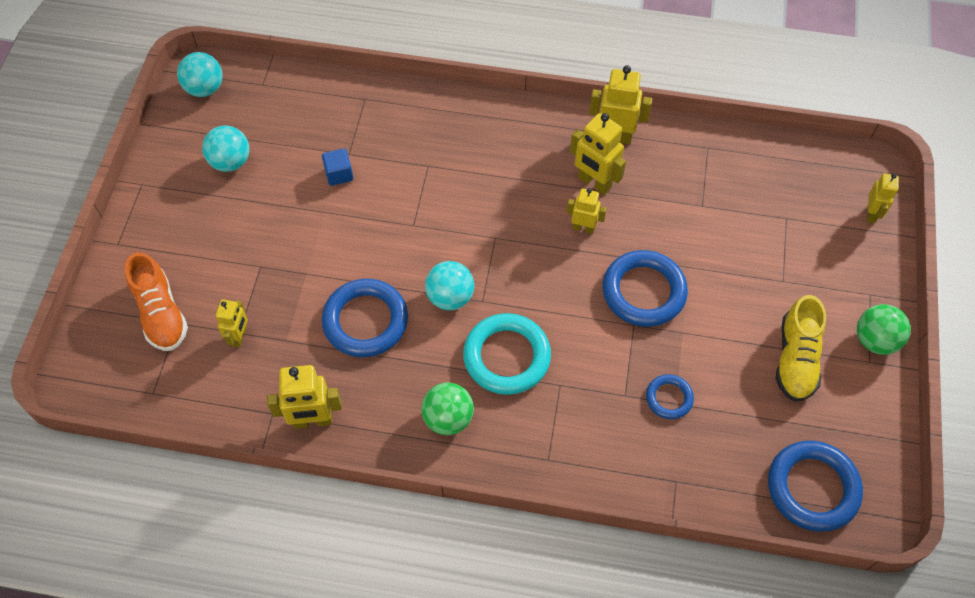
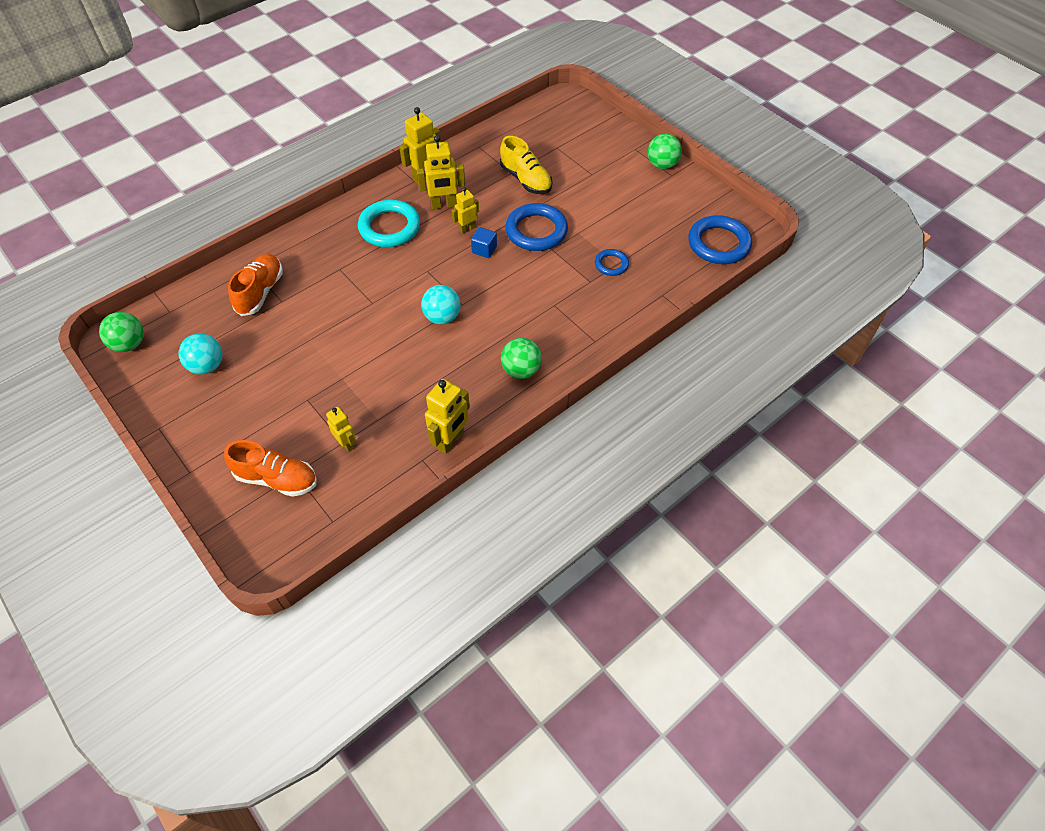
camera: 50 degrees left, 5 degrees down
(205, 88) = (129, 344): turquoise ball -> green ball
(339, 174) = (290, 315): blue cube -> blue cube (484, 250)
(343, 129) = (260, 292): none -> orange shoe
(365, 321) = (411, 369): blue ring -> none
(506, 357) = (511, 317): turquoise ring -> turquoise ring (389, 227)
(796, 359) = (641, 200): yellow shoe -> yellow shoe (526, 180)
(871, 214) = (591, 117): yellow robot -> none

